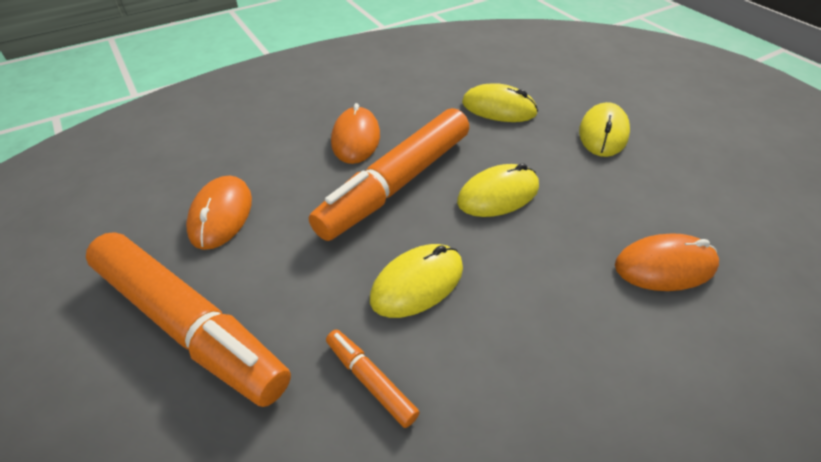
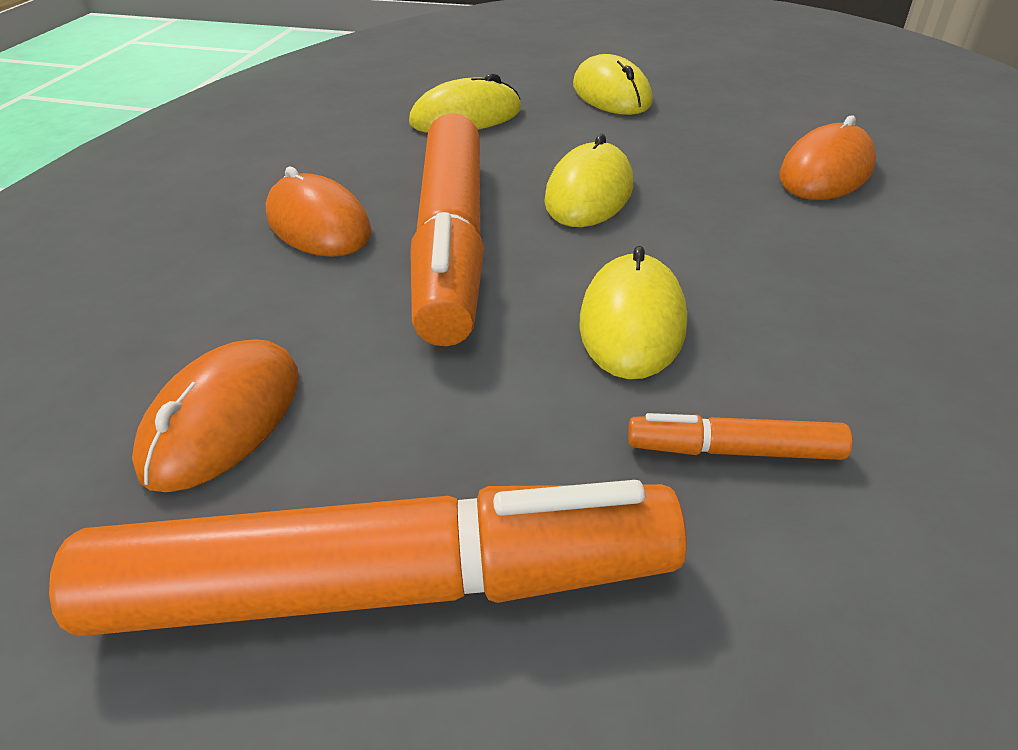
camera: 40 degrees left, 5 degrees down
(221, 215) = (223, 419): orange mouse -> orange mouse turned 60 degrees clockwise

